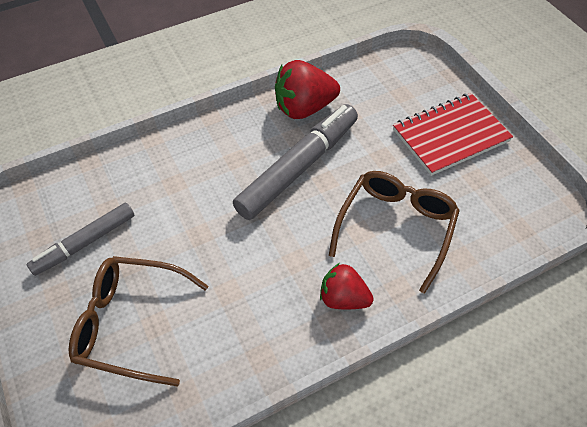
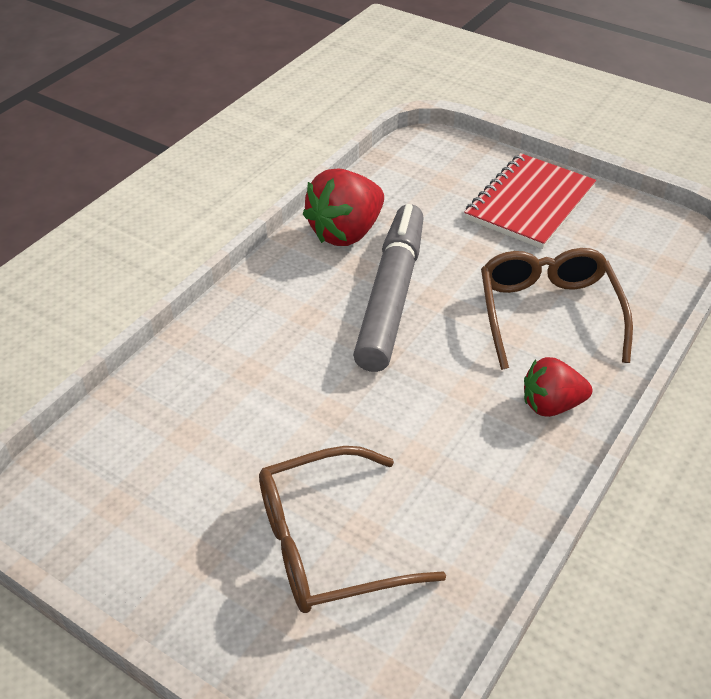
camera: 30 degrees left, 10 degrees down
(85, 243) = (189, 485): grey marker -> none

